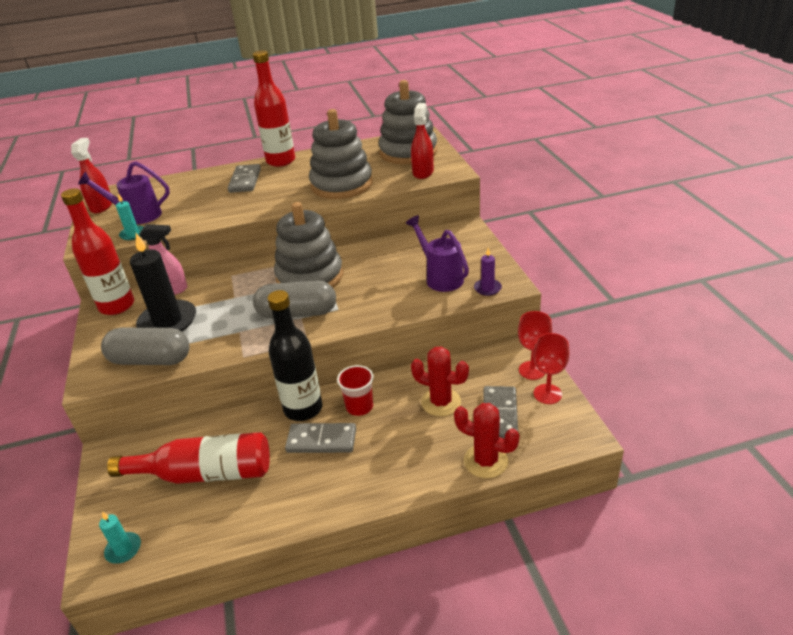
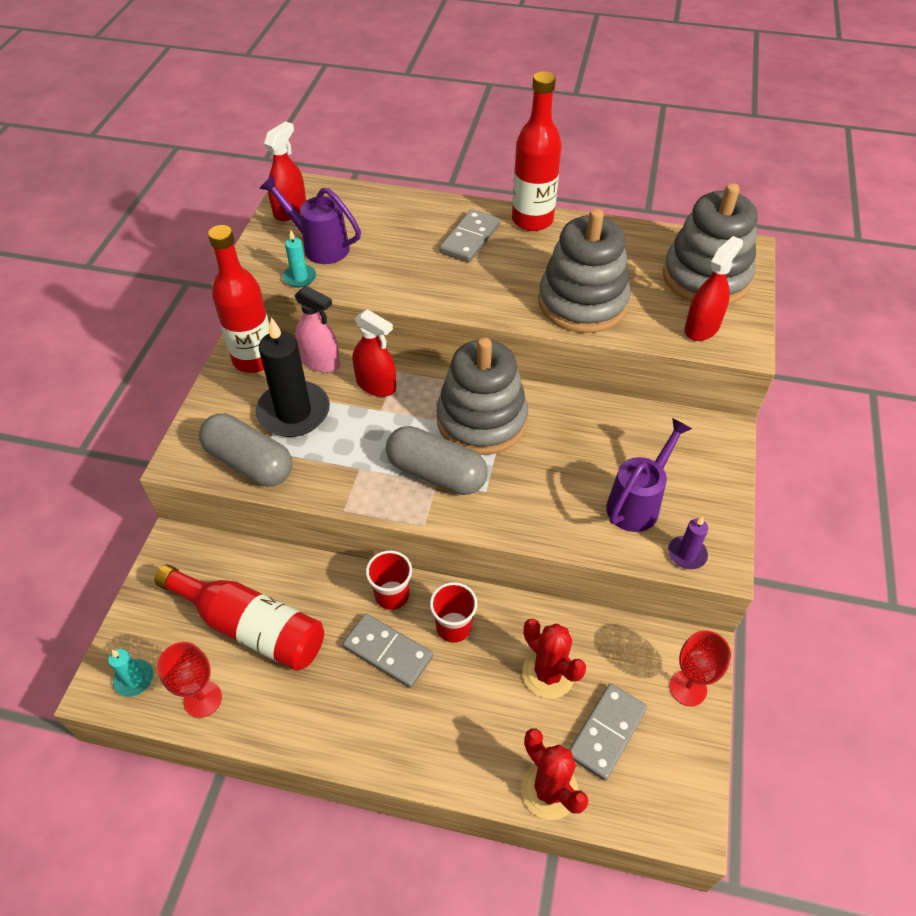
camera: 25 degrees right, 15 degrees up
(221, 286) = (376, 385): none -> red spray bottle
(303, 409) = (392, 595): black bottle -> red cup
(440, 277) = (638, 502): purple watering can -> purple watering can turned 45 degrees clockwise
(547, 394) = (684, 736): red goblet -> red goblet (203, 699)

